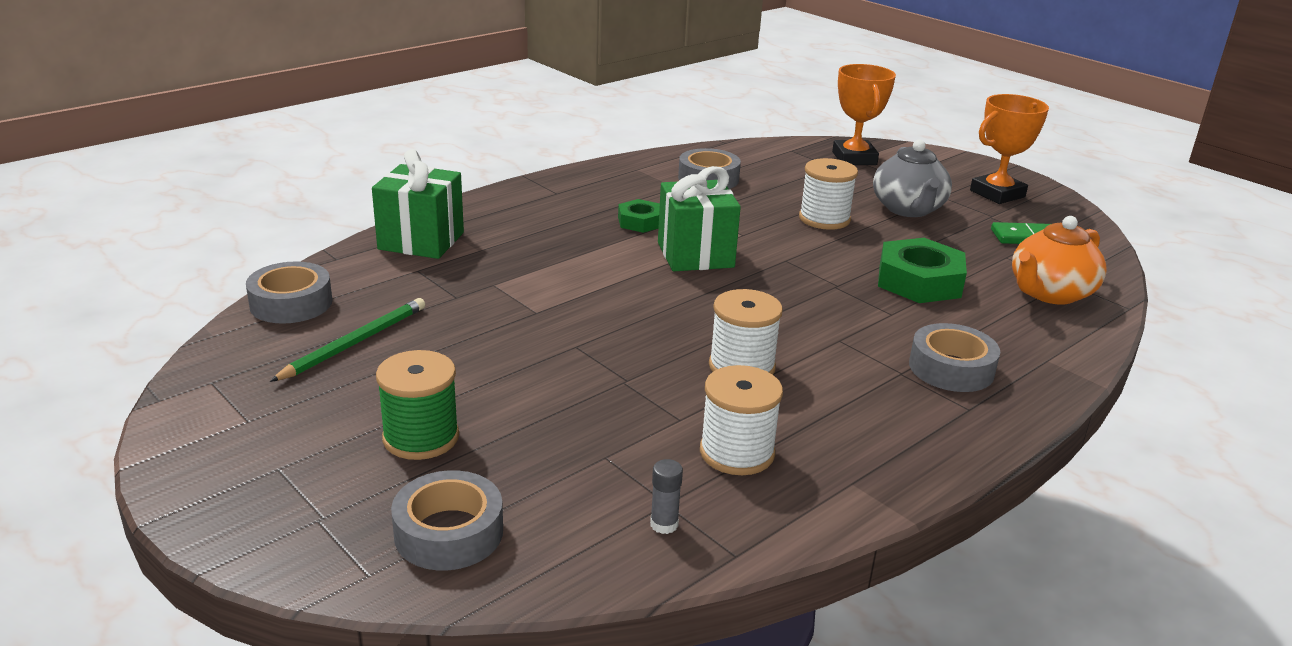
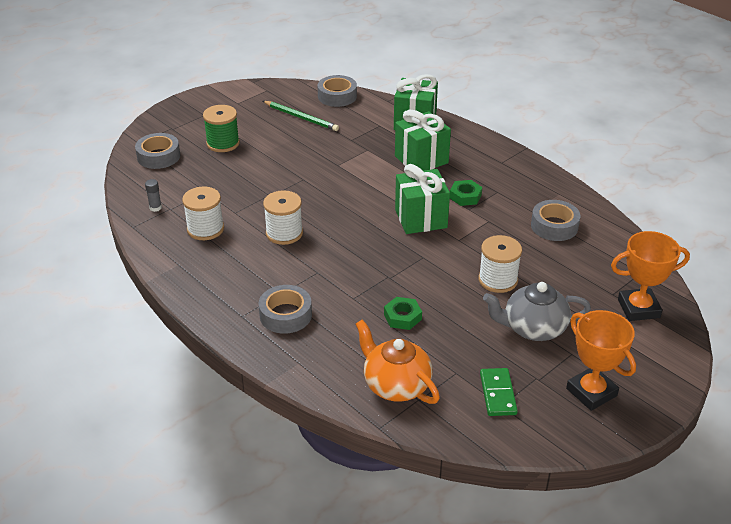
camera: 90 degrees right, 10 degrees up
(537, 244) = (421, 159): none -> green gift
(919, 281) = (402, 317): green nut -> green nut, size x0.57

